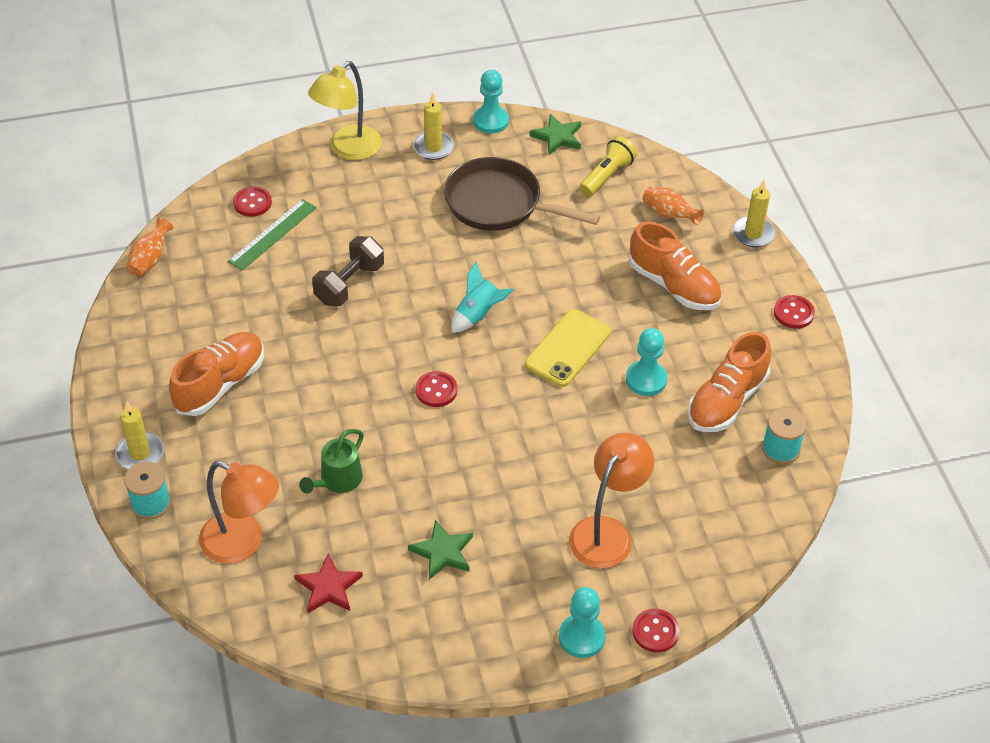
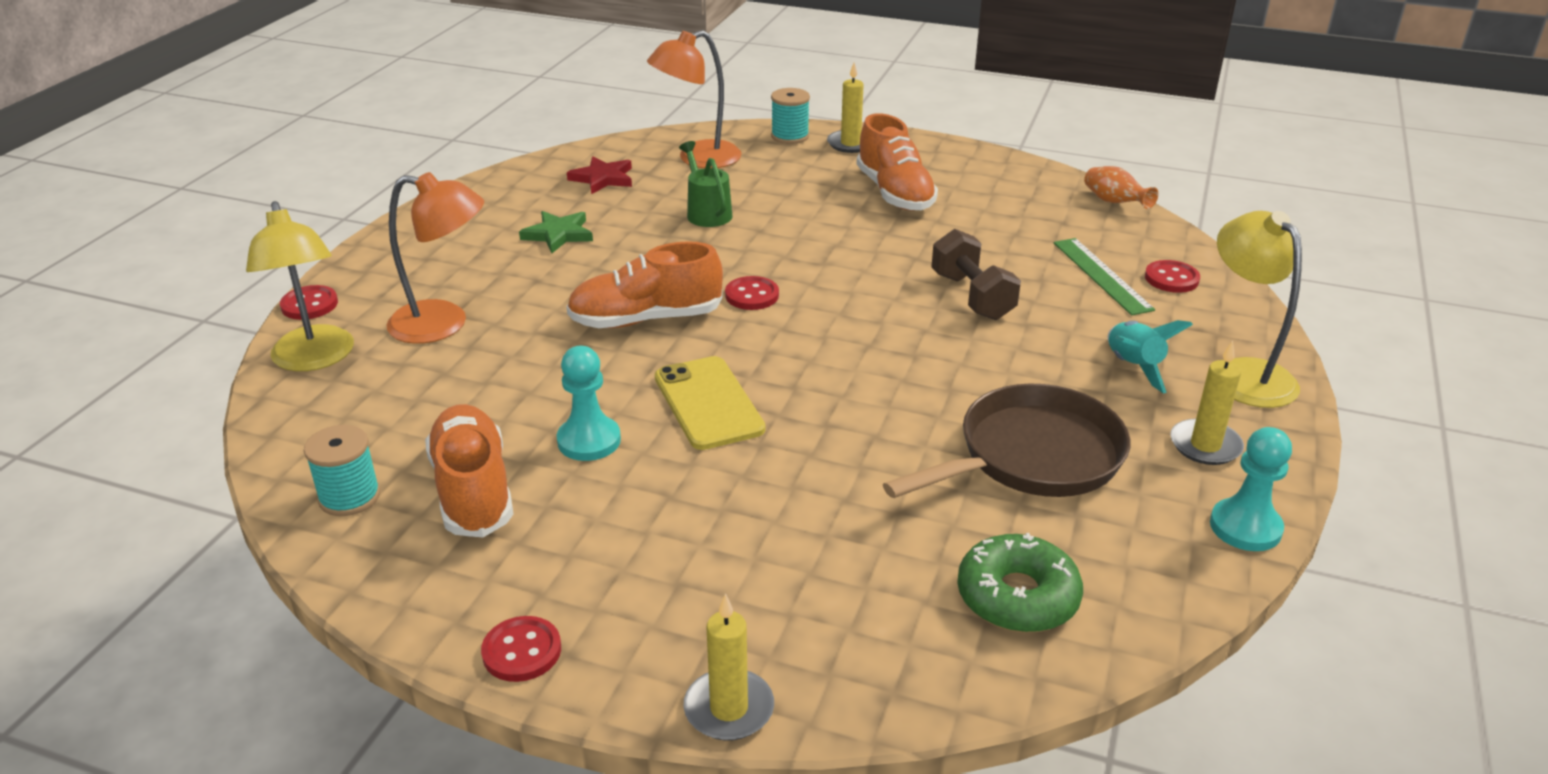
camera: 125 degrees right, 15 degrees down
(478, 315) = (834, 361): turquoise rocket -> turquoise rocket (1133, 367)
(557, 137) = (1159, 585): green star -> none
(581, 637) = (371, 267): turquoise pawn -> none
(607, 176) = (1017, 597): yellow flashlight -> green donut
(607, 532) = (444, 324): orange lamp -> orange lamp turned 60 degrees counterclockwise
(669, 215) = (865, 624): orange vase -> none
(674, 285) = (713, 548): orange shoe -> orange shoe (646, 319)
(702, 571) = (315, 359): none -> yellow lamp

